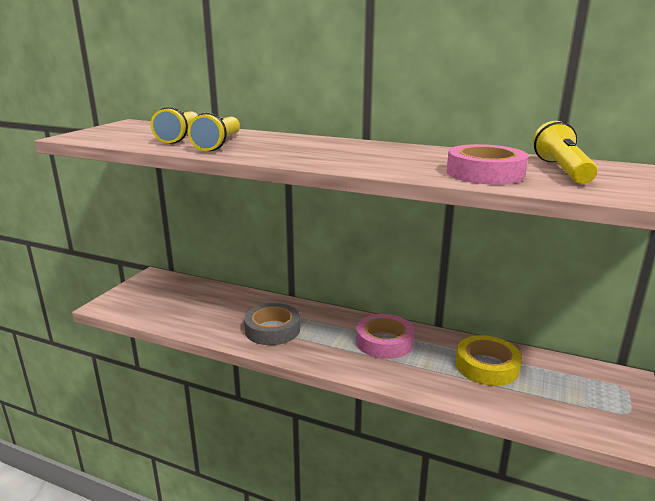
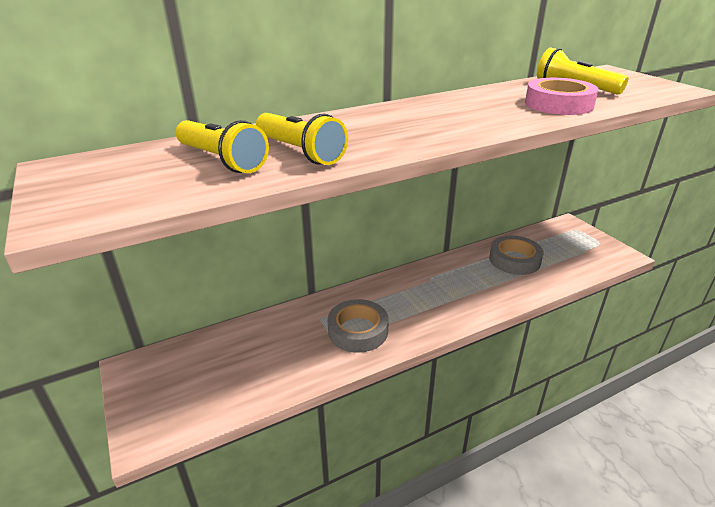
camera: 50 degrees left, 10 degrees up
(384, 342) = (442, 284): pink tape -> none
(486, 366) = (514, 260): yellow tape -> grey tape

